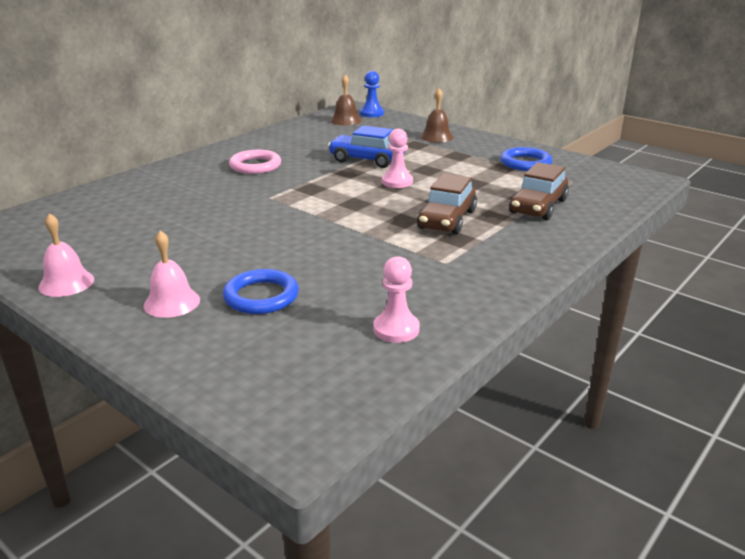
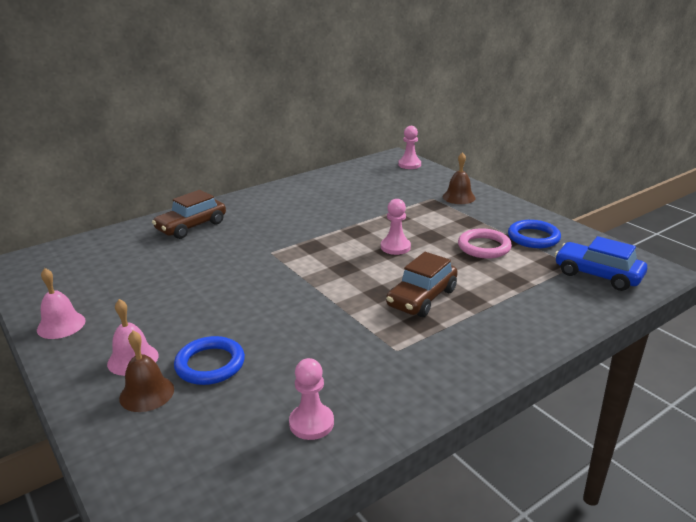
camera: 15 degrees right, 0 degrees up
(255, 166) = (276, 215): pink ring -> pink ring (484, 247)
(345, 120) = (381, 171): brown bell -> brown bell (147, 393)
(366, 160) = (379, 218): blue car -> blue car (597, 275)
(372, 113) = (409, 165): blue pawn -> pink pawn
(538, 206) = (521, 293): brown car -> brown car (191, 226)

